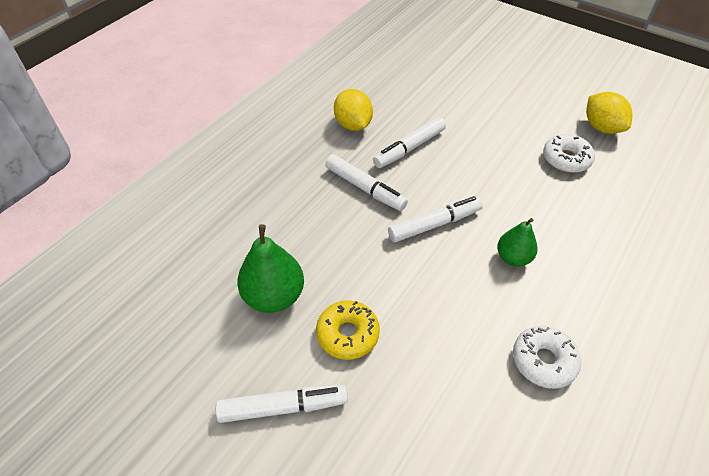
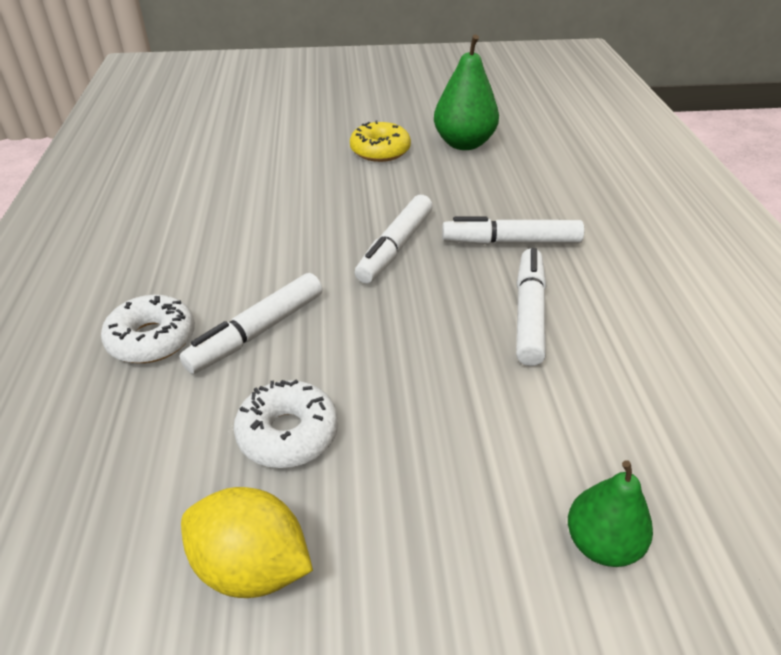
camera: 140 degrees right, 10 degrees down
(283, 407) = (378, 112): white marker -> white marker (257, 332)
(353, 125) = (640, 303): yellow lemon -> none
(513, 258) = (281, 259): green pear -> green pear (601, 544)
(543, 361) = (201, 201): white donut -> white donut (152, 339)

